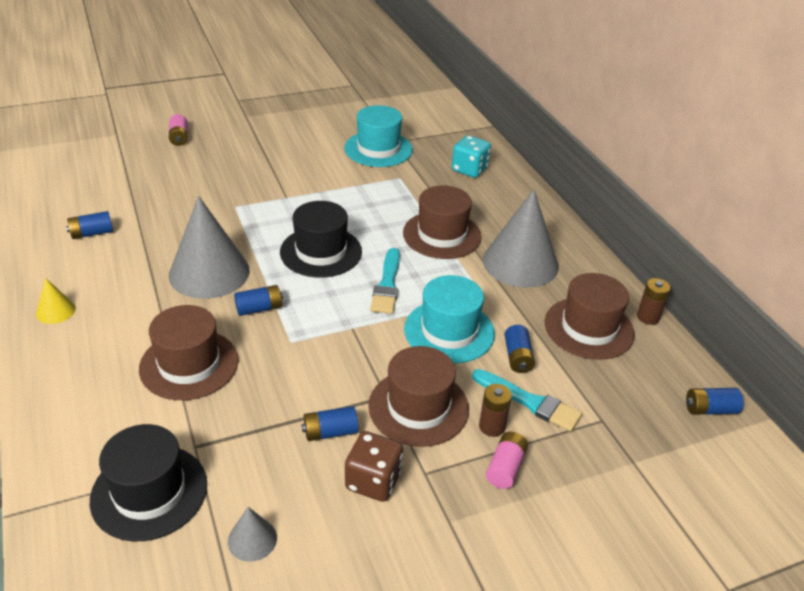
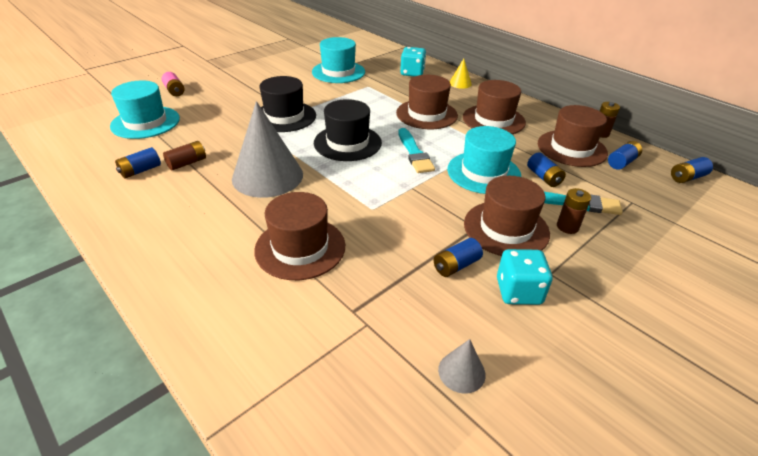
camera: 20 degrees left, 0 degrees up
(56, 311) = (144, 238): yellow cone -> yellow cone (460, 83)
(128, 174) = (145, 122): none -> turquoise hat
(140, 235) = (187, 163): none -> brown battery
(149, 492) = (340, 363): black hat -> black hat (284, 116)
(259, 308) = (329, 192): blue battery -> blue battery (622, 162)
(373, 481) = (518, 291): brown dice -> turquoise dice
(505, 468) = (601, 252): pink battery -> none
(520, 263) = (493, 120): grey cone -> brown hat

